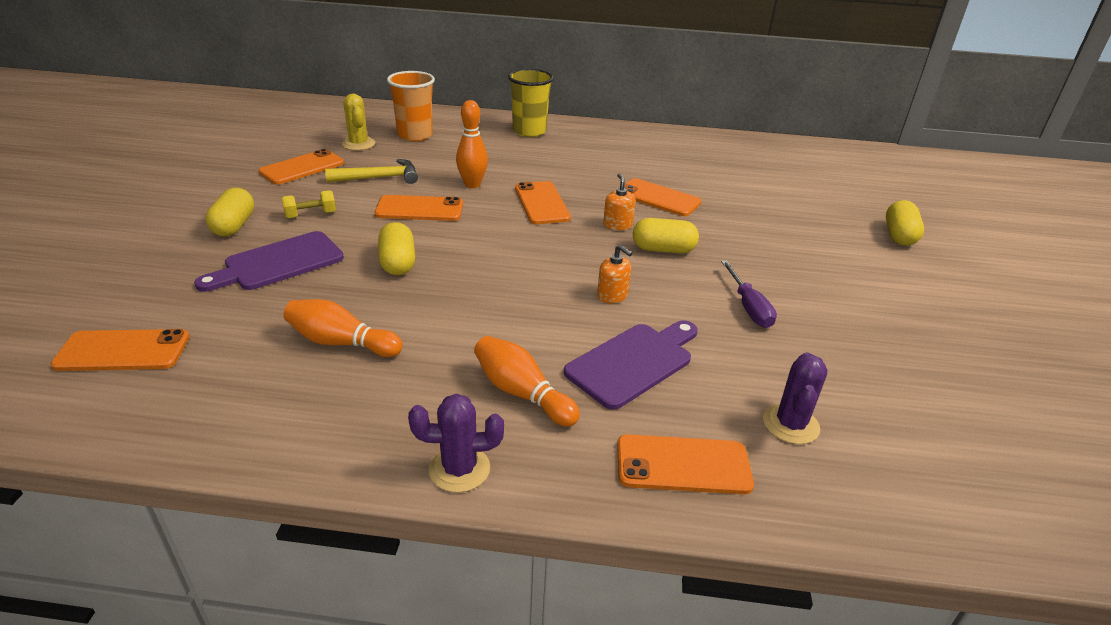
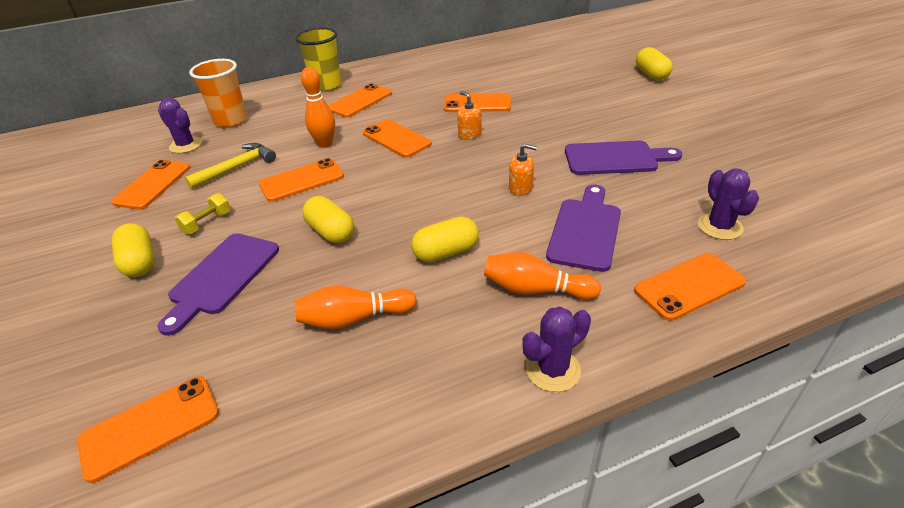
camera: 25 degrees left, 5 degrees up
(358, 144) = (186, 145): yellow cactus -> purple cactus
(544, 156) = (360, 101): none -> orange phone
(663, 249) = (520, 140): yellow capsule -> yellow capsule (446, 252)
(748, 307) = (615, 158): purple screwdriver -> purple cutting board

